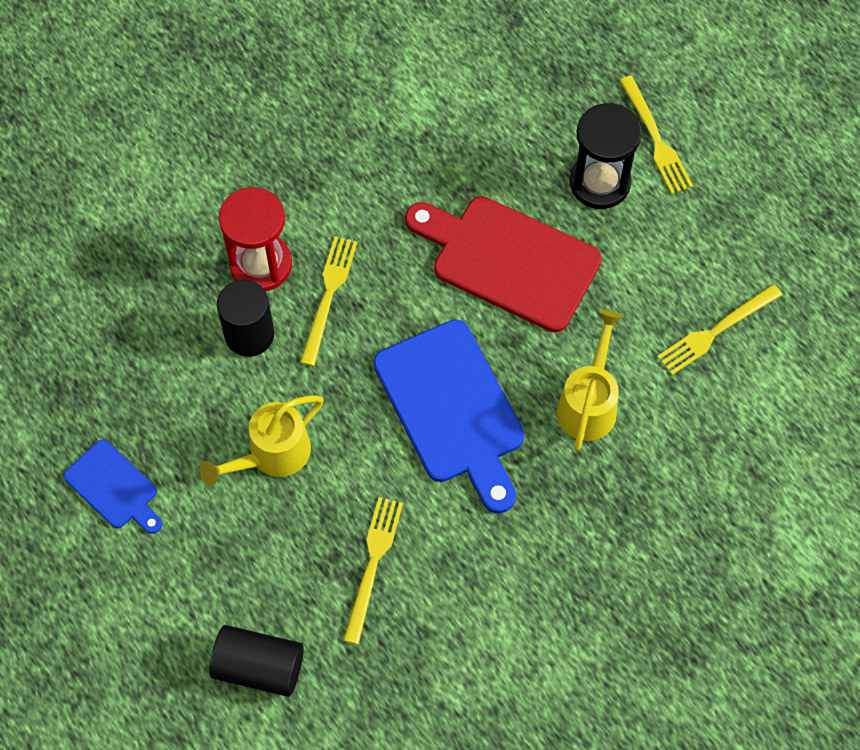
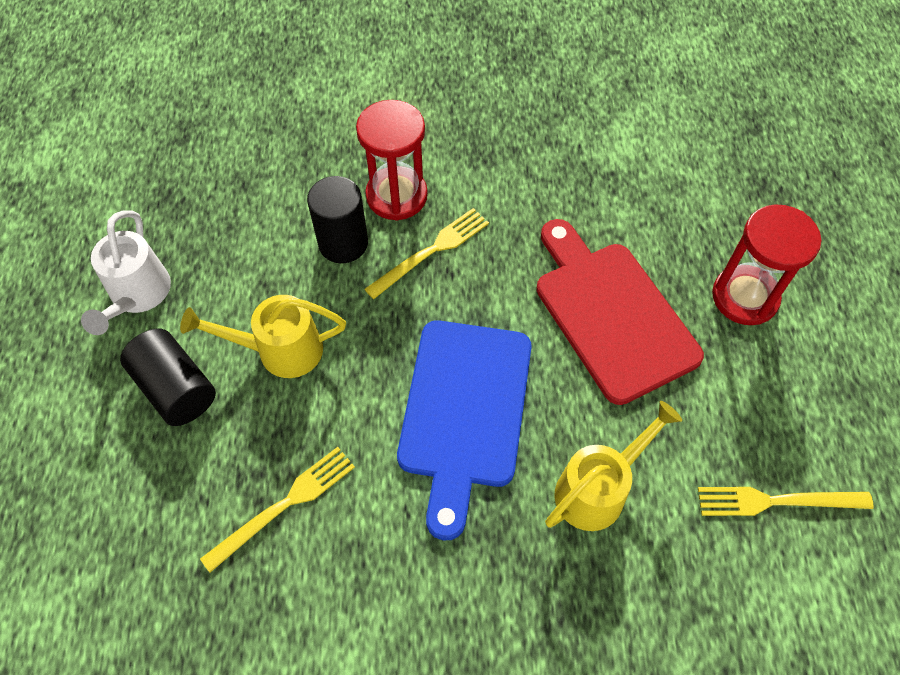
camera: 35 degrees right, 5 degrees down
(114, 487) = (137, 296): blue cutting board -> white watering can
(259, 667) = (112, 530): black cylinder -> black cylinder (176, 388)
(599, 182) = (744, 297): black hourglass -> red hourglass
(655, 139) = (825, 290): yellow fork -> none

